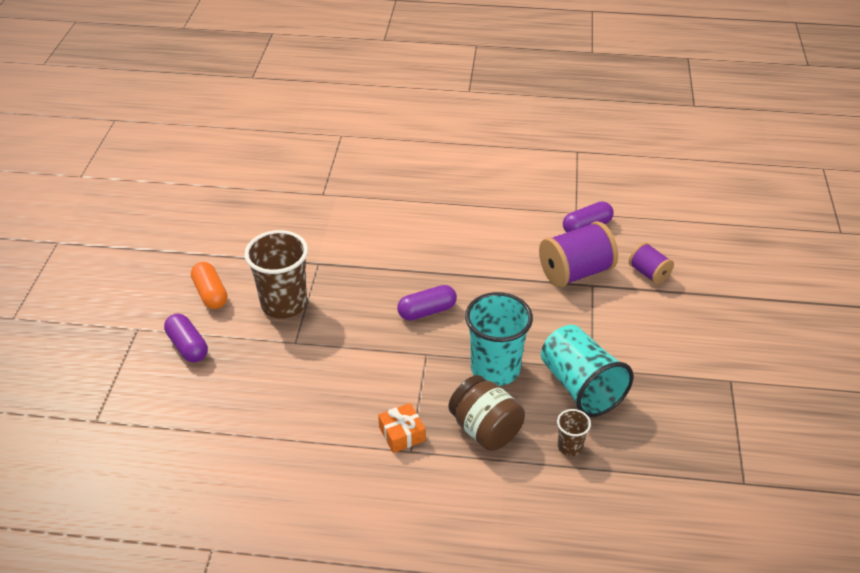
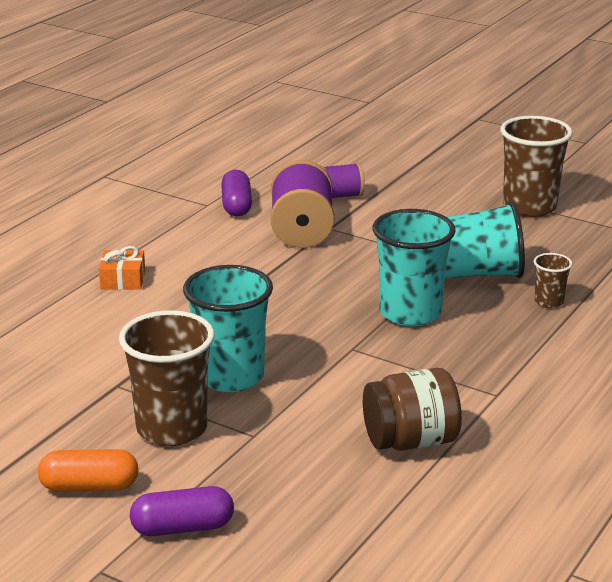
camera: 65 degrees left, 15 degrees down
(355, 308) = (230, 377): none -> turquoise cup
(402, 434) = (467, 394): orange gift -> orange gift (123, 280)
(427, 311) = (282, 330): purple capsule -> none
(485, 429) = (495, 341): brown jar -> brown jar (410, 441)
(730, 391) = (529, 207): none -> brown cup

